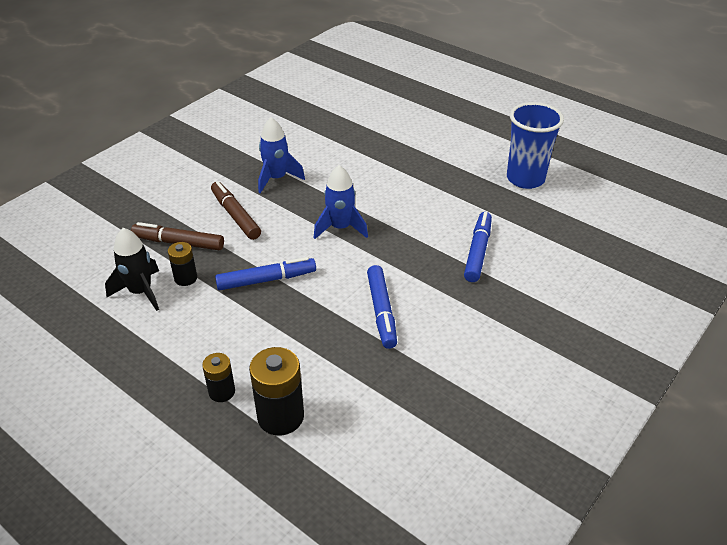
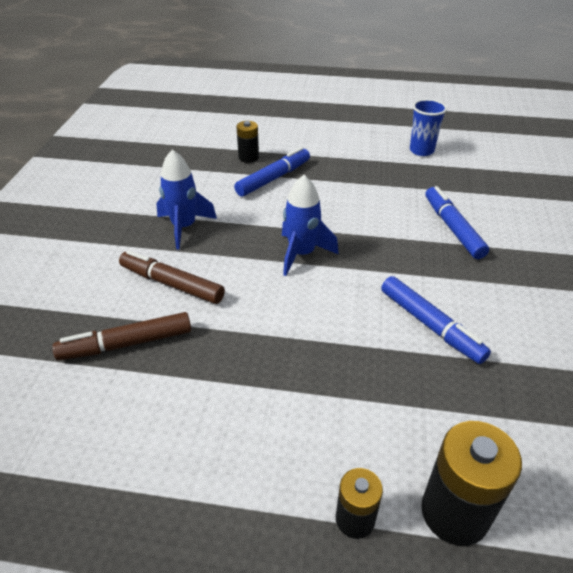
camera: 30 degrees left, 0 degrees up
(141, 292) = (126, 431): black rocket -> none
(186, 278) = (174, 385): black battery -> black battery (248, 157)
(266, 280) = (275, 344): blue marker -> blue marker (273, 178)
(525, 179) = (421, 150): blue cup -> blue cup, size x0.63

